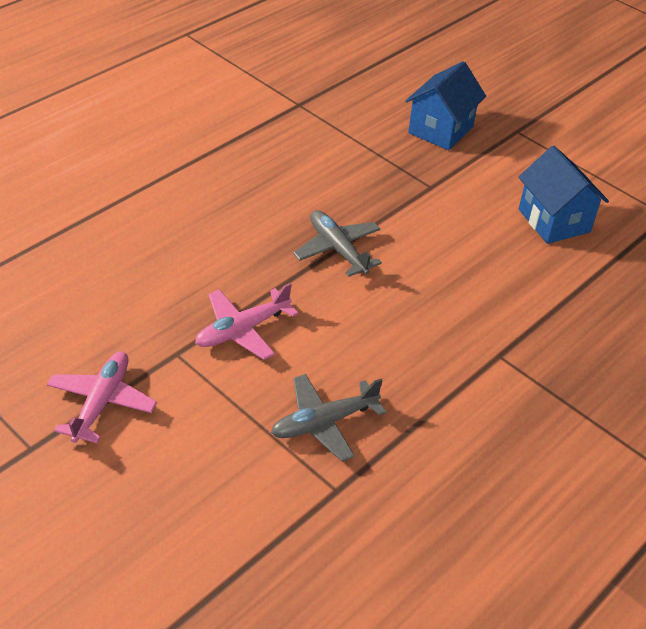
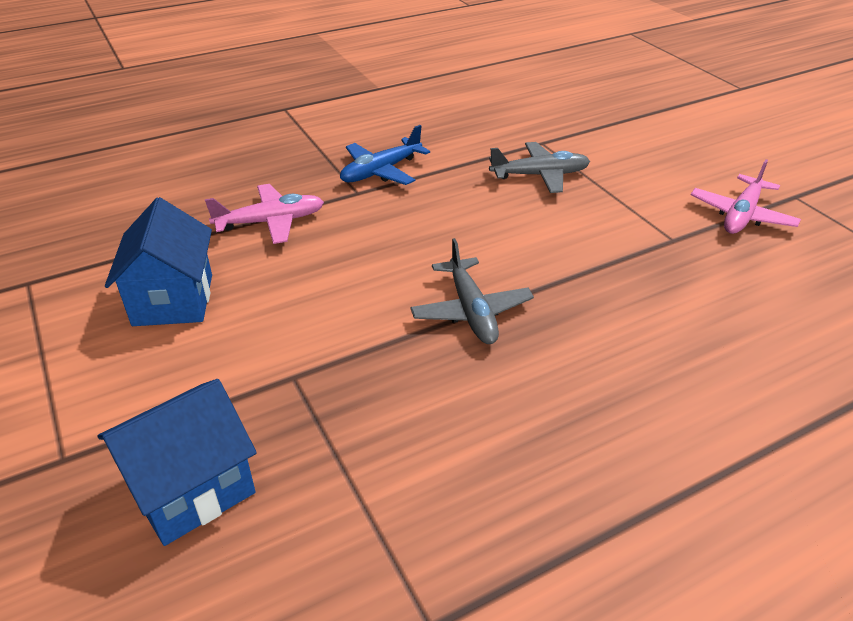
camera: 160 degrees left, 5 degrees down
(242, 330) = (604, 248): pink plane -> pink plane (271, 222)
(496, 392) = (380, 171): none -> blue plane

